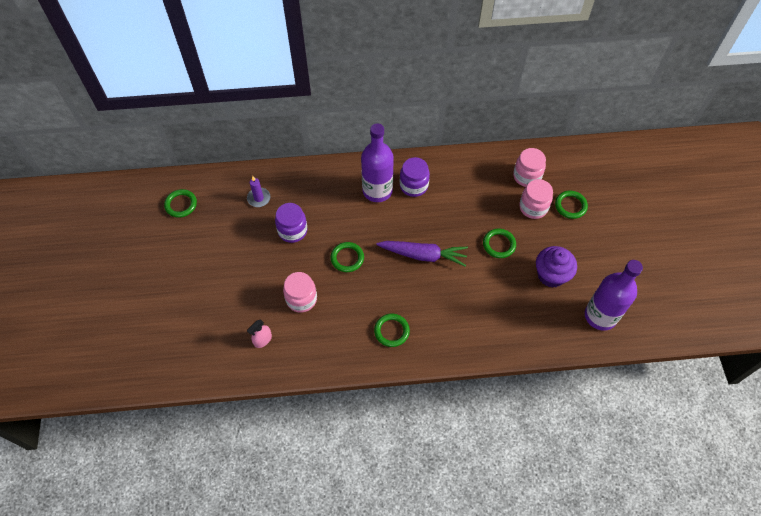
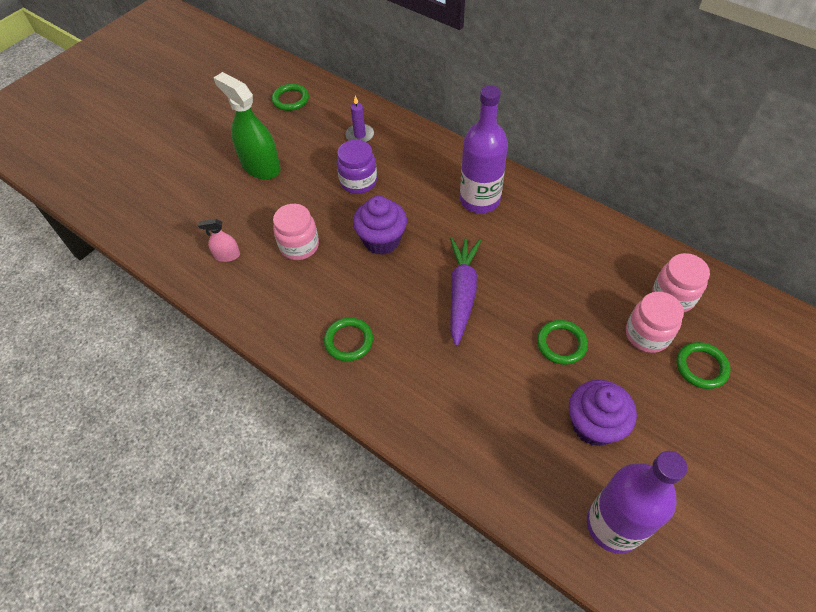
camera: 45 degrees right, 5 degrees down
(215, 266) = (260, 166): none -> green spray bottle
(347, 258) = (381, 240): green ring -> purple cupcake
(413, 186) = (523, 220): purple jar -> none
(423, 255) = (462, 293): purple carrot -> purple carrot turned 135 degrees counterclockwise

